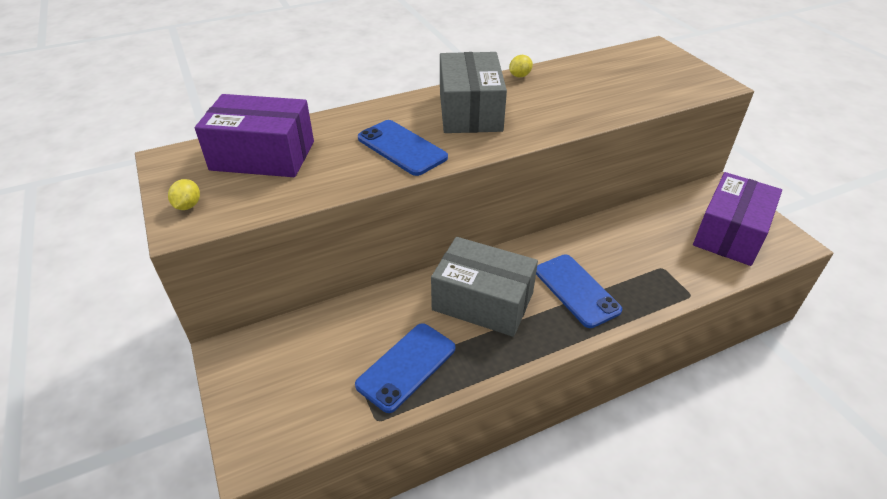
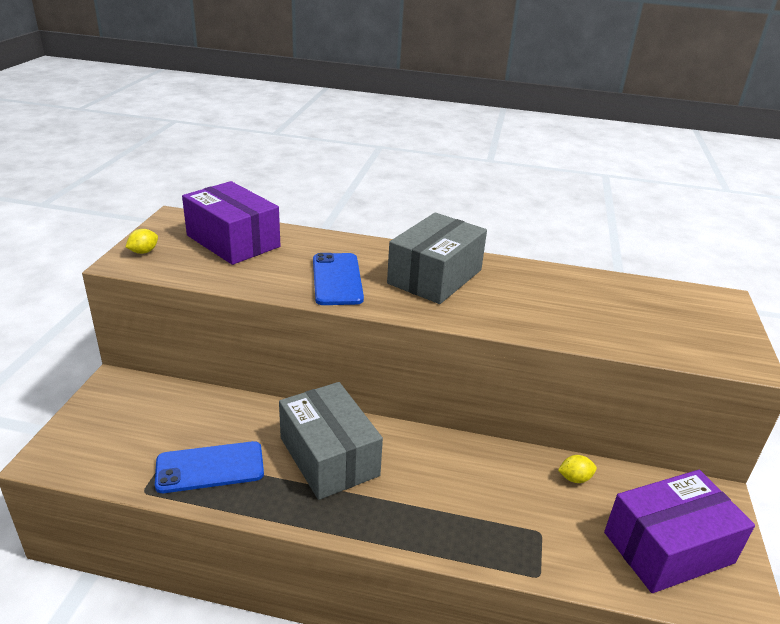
camera: 35 degrees right, 10 degrees down
(519, 76) = (526, 267): yellow lemon -> yellow lemon (574, 478)
(576, 290) = (423, 498): blue phone -> none

